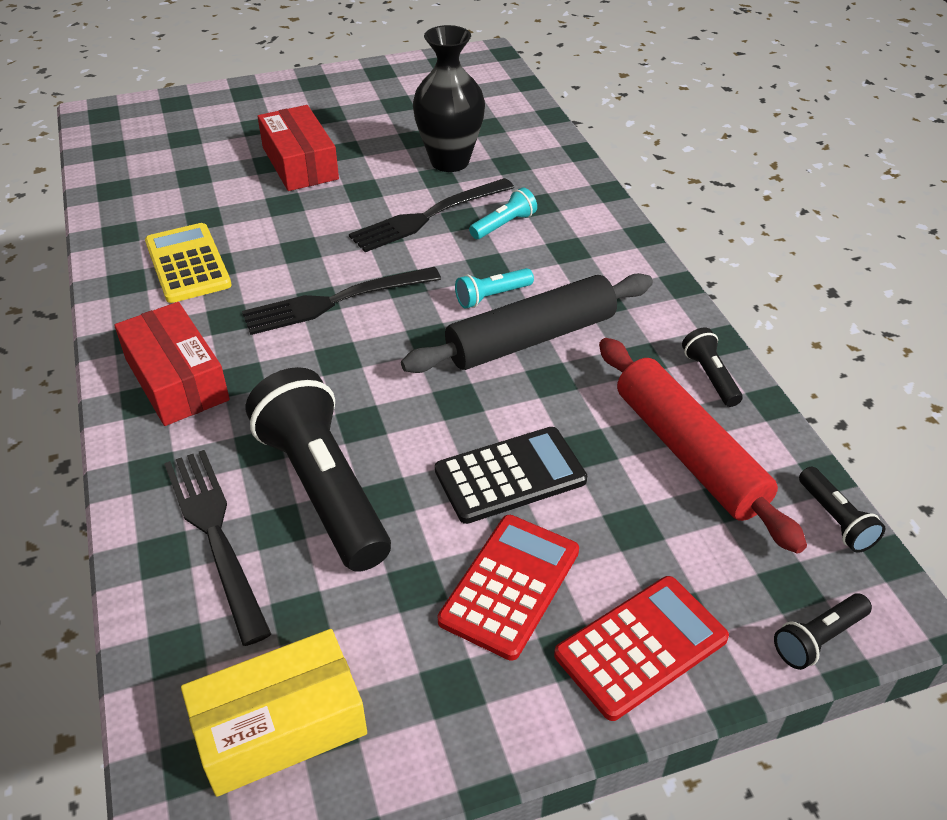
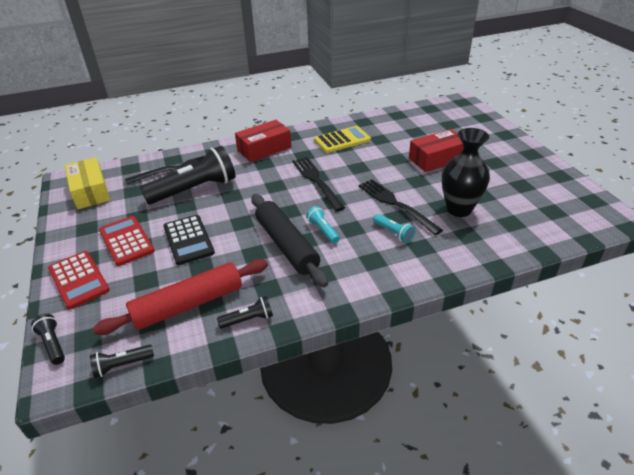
camera: 90 degrees right, 5 degrees down
(510, 586) = (126, 241): red calculator -> red calculator turned 150 degrees counterclockwise

